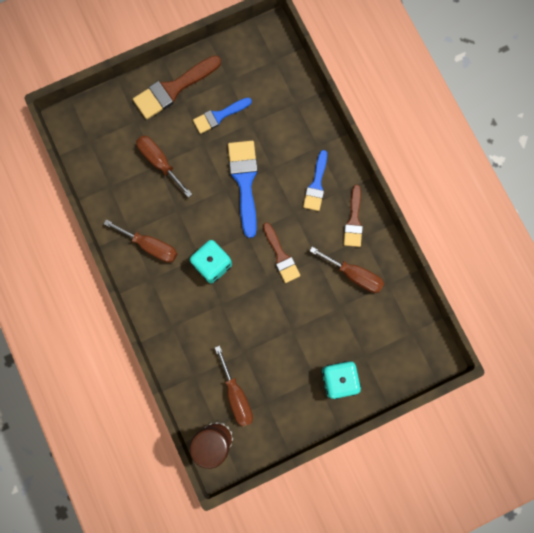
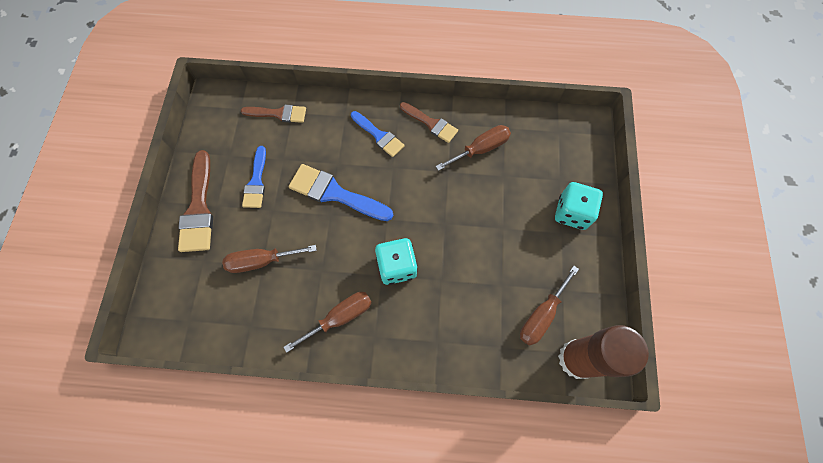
camera: 60 degrees left, 10 degrees down
(236, 395) = (541, 315): brown screwdriver -> brown screwdriver turned 120 degrees clockwise
(281, 256) = (426, 200): brown brush -> brown brush (278, 114)

